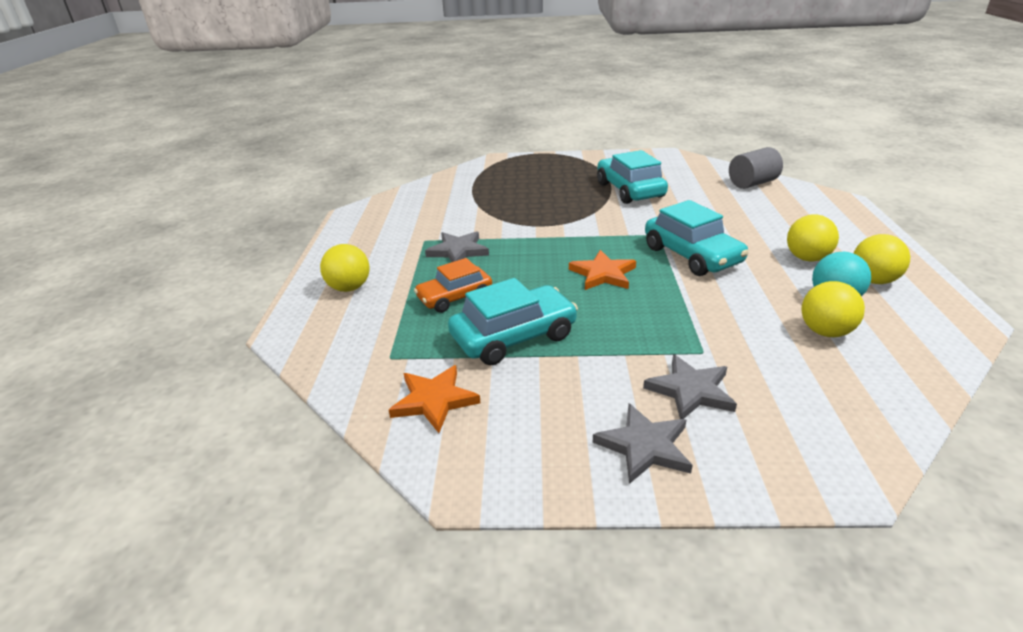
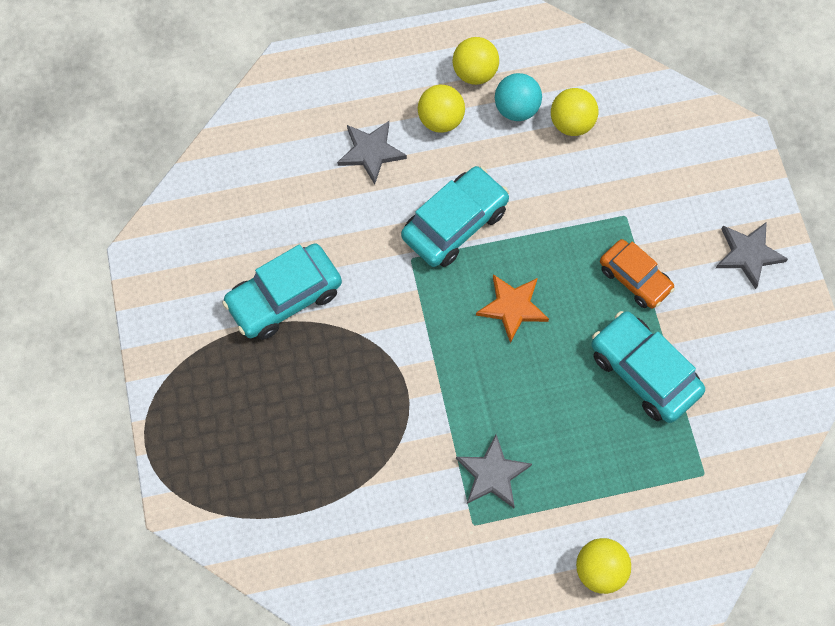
camera: 105 degrees left, 35 degrees up
(434, 400) = (747, 415): orange star -> none
(454, 297) = (591, 447): orange car -> orange car (634, 278)
(691, 390) = (678, 225): grey star -> grey star (371, 152)
(752, 183) = (245, 154): grey cylinder -> none

